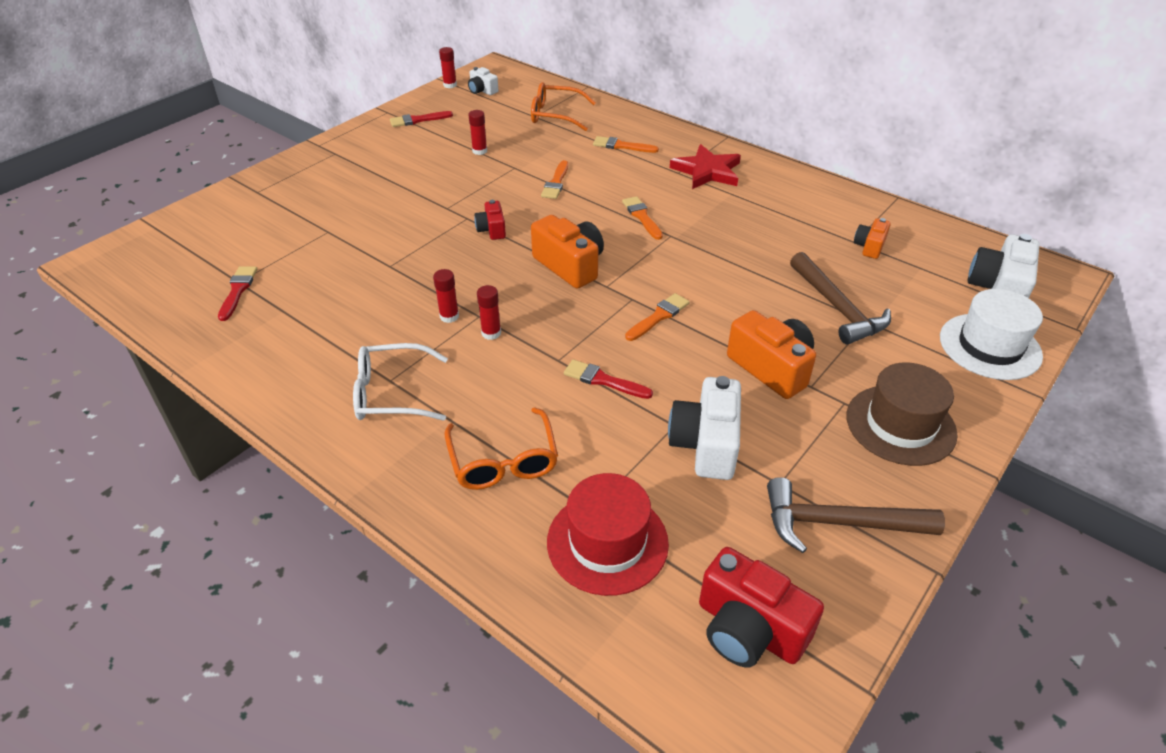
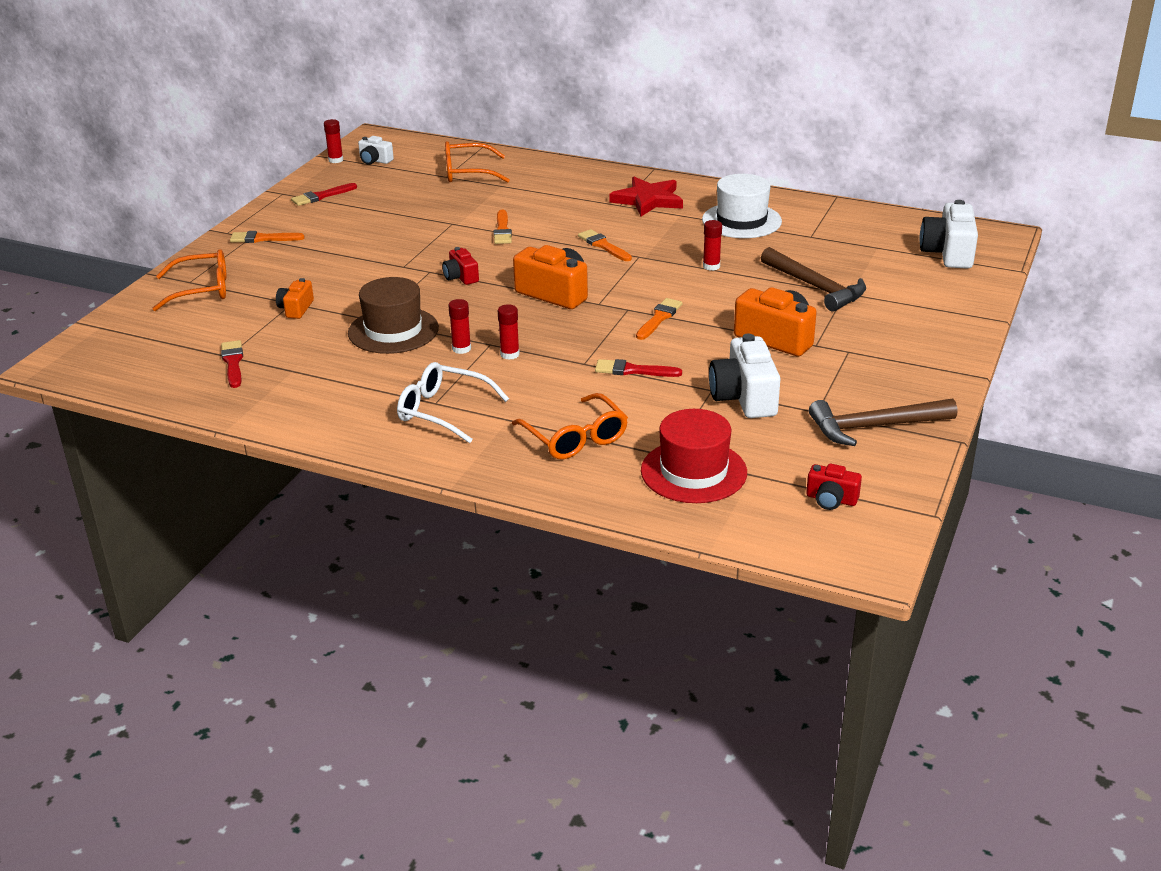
camera: 15 degrees left, 10 degrees down
(261, 202) = (201, 290): none -> orange glasses
(392, 393) = (443, 411): white glasses -> white glasses turned 45 degrees clockwise
(479, 151) = (406, 214): red glue stick -> red glue stick (711, 266)
(622, 146) = (552, 190): orange brush -> orange brush (263, 238)
(749, 629) = (831, 499): red camera -> red camera, size x0.55
(869, 246) = (826, 238): orange camera -> orange camera (296, 309)
(900, 425) = (900, 358): brown hat -> brown hat (393, 330)
(990, 346) = (954, 294): white hat -> white hat (741, 221)

